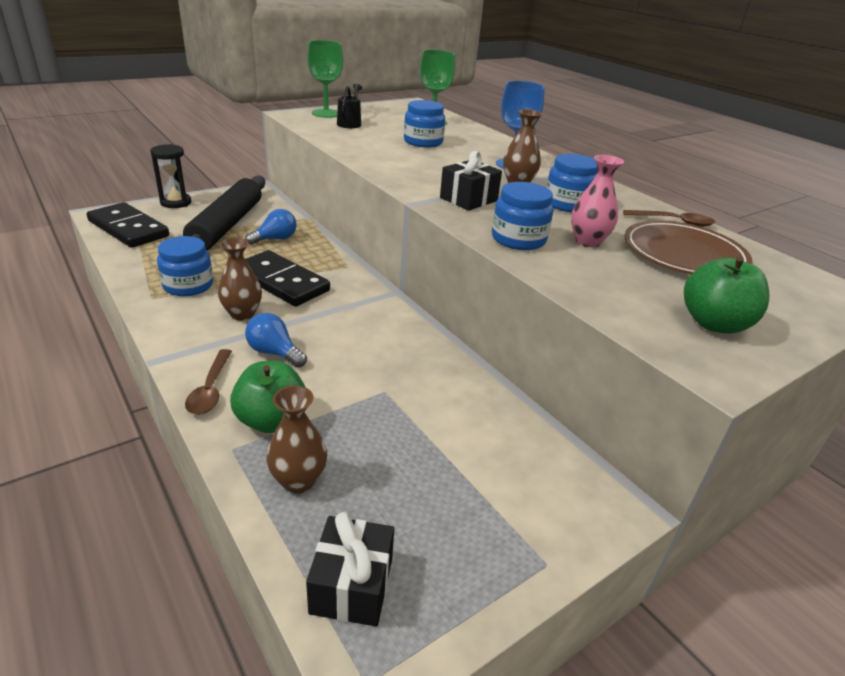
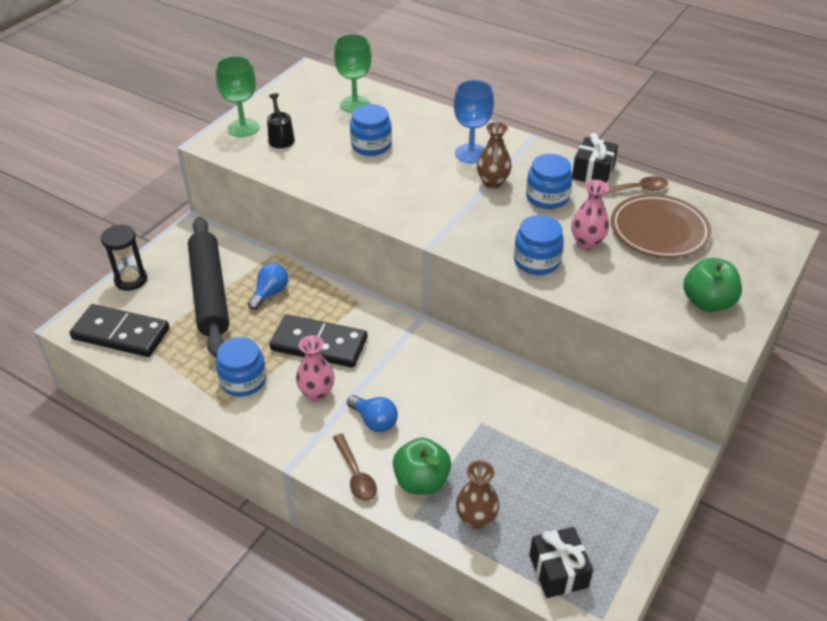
camera: 20 degrees left, 10 degrees up
(242, 314) = (316, 393): brown vase -> pink vase
(274, 353) = (374, 421): blue light bulb -> blue light bulb turned 150 degrees counterclockwise
(468, 199) = (468, 222): black gift -> black gift (593, 172)

